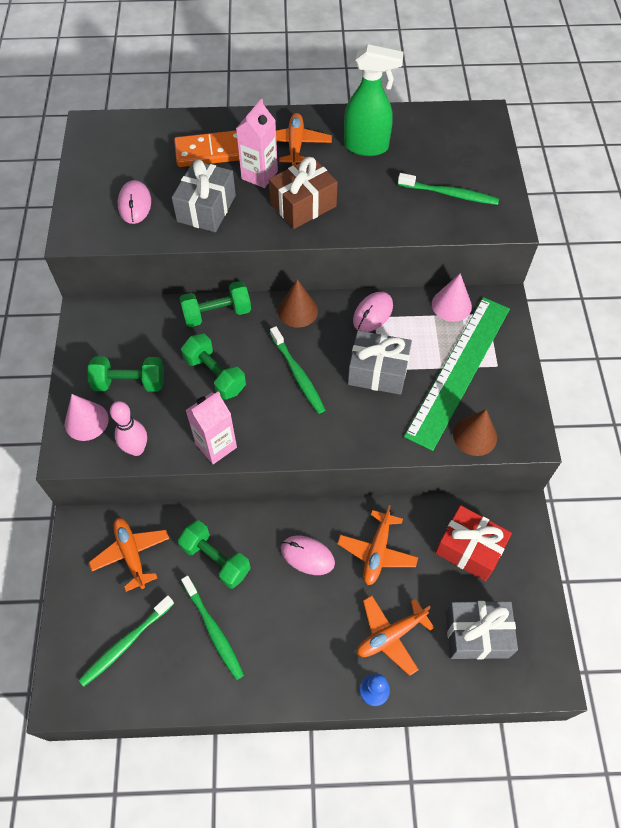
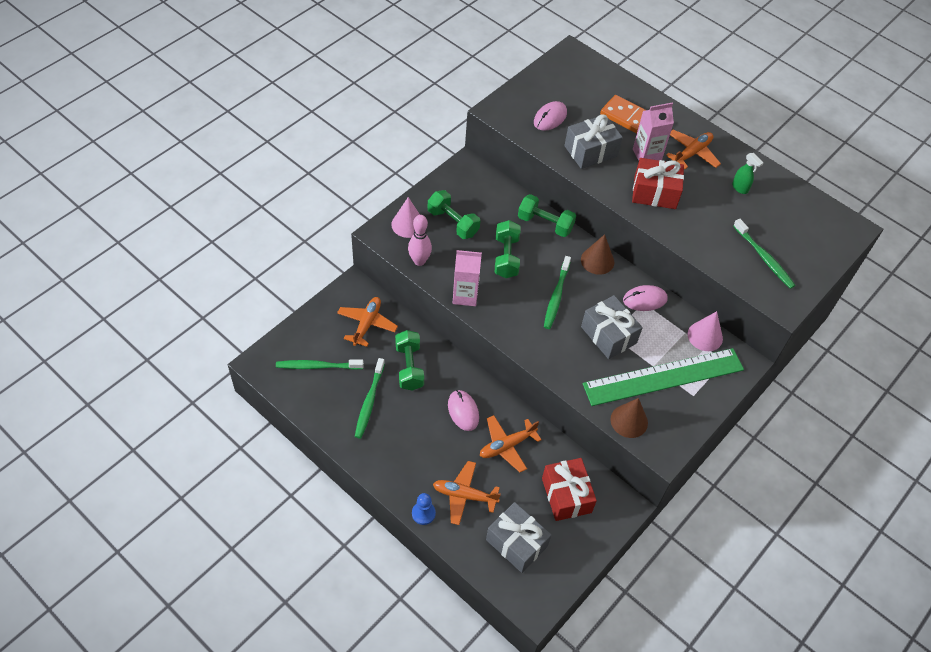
camera: 40 degrees right, 5 degrees down
(303, 205) = (655, 193): brown gift -> red gift
(366, 147) = (740, 188): green spray bottle -> green spray bottle, size x0.49

